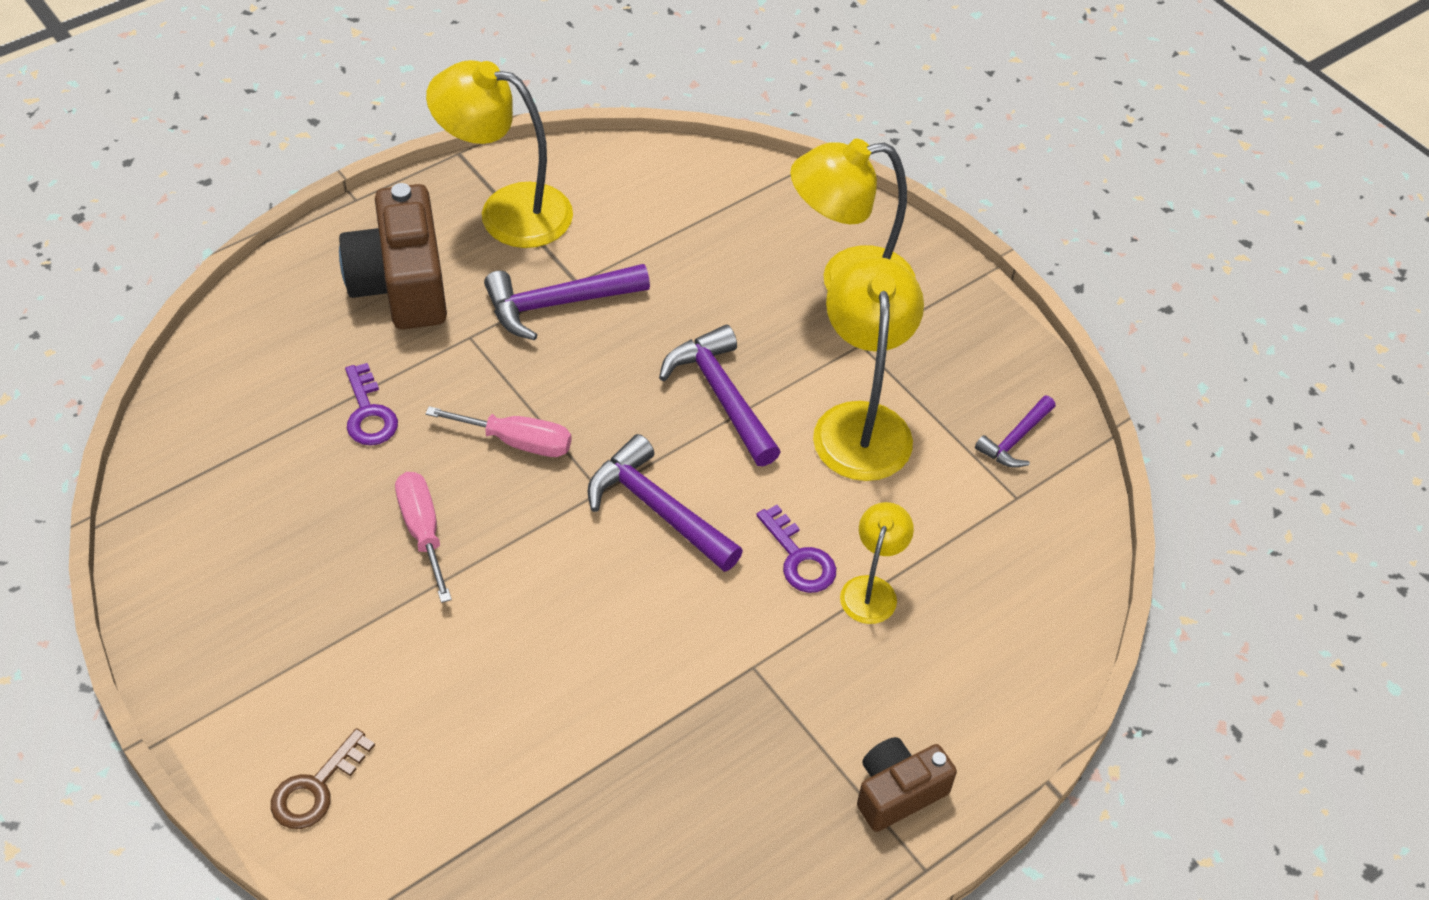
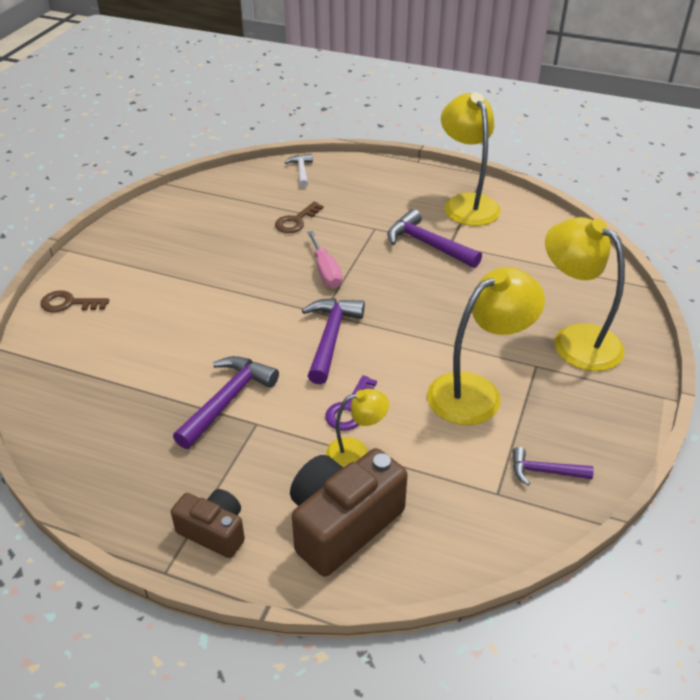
camera: 60 degrees right, 10 degrees down
(244, 340) = (301, 171): none -> white hammer
(369, 413) = (296, 221): purple key -> brown key
(401, 284) = (383, 195): brown camera -> brown camera (342, 524)
(423, 531) = (242, 268): pink screwdriver -> none
(721, 396) = (433, 327): purple hammer -> purple hammer (227, 400)

